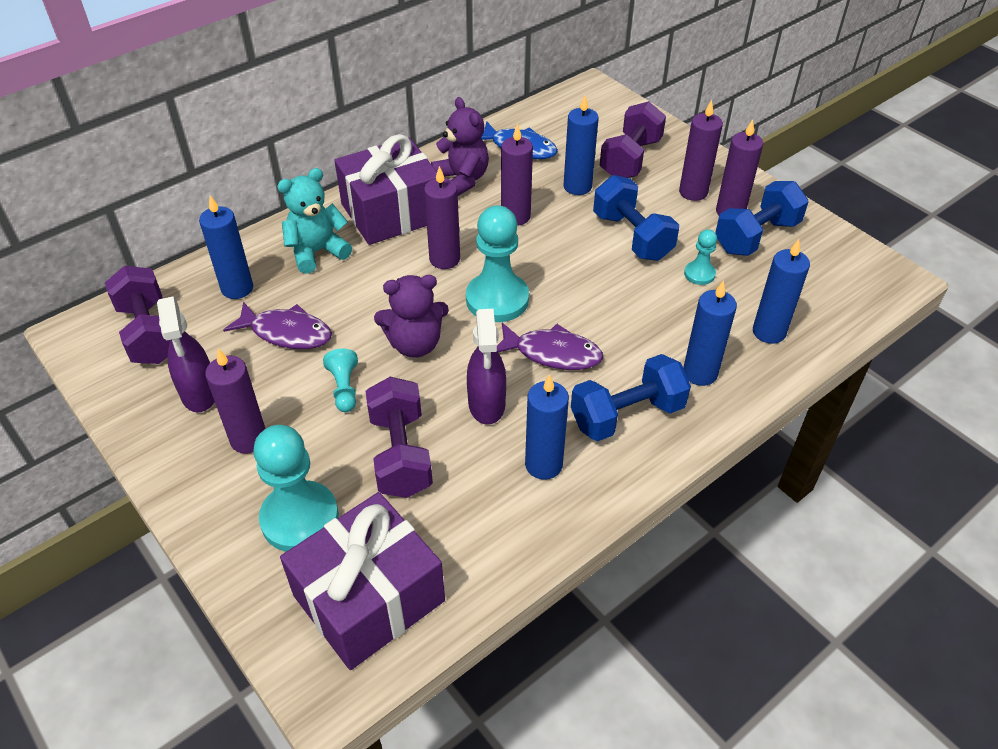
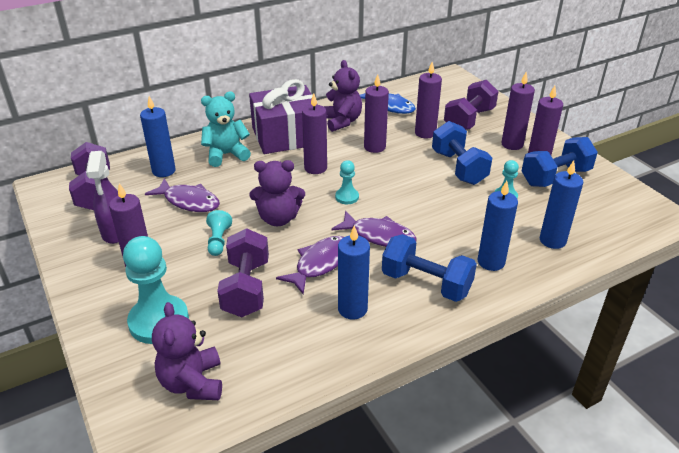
camera: 10 degrees right, 10 degrees down
(369, 598) = (192, 383): purple gift -> purple teddy bear
(486, 405) = (320, 264): purple spray bottle -> purple fish
(497, 299) = (347, 197): turquoise pawn -> turquoise pawn, size x0.50
(577, 186) = (425, 133): blue candle -> purple candle
(627, 415) = (426, 283): blue dumbbell -> blue dumbbell turned 45 degrees clockwise

